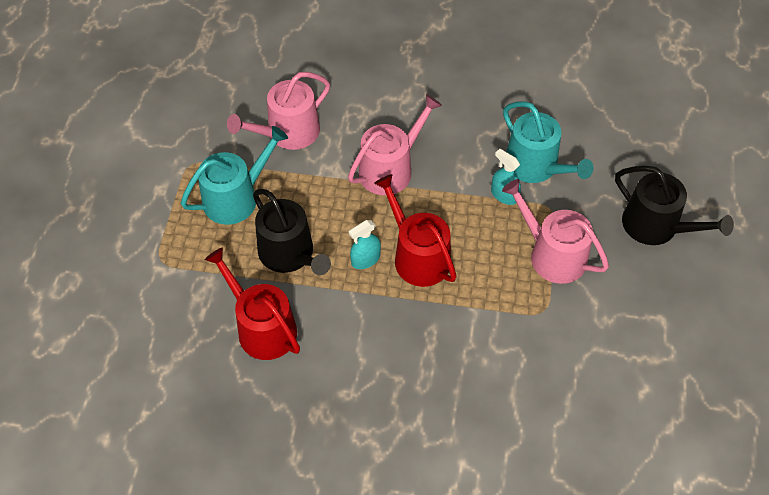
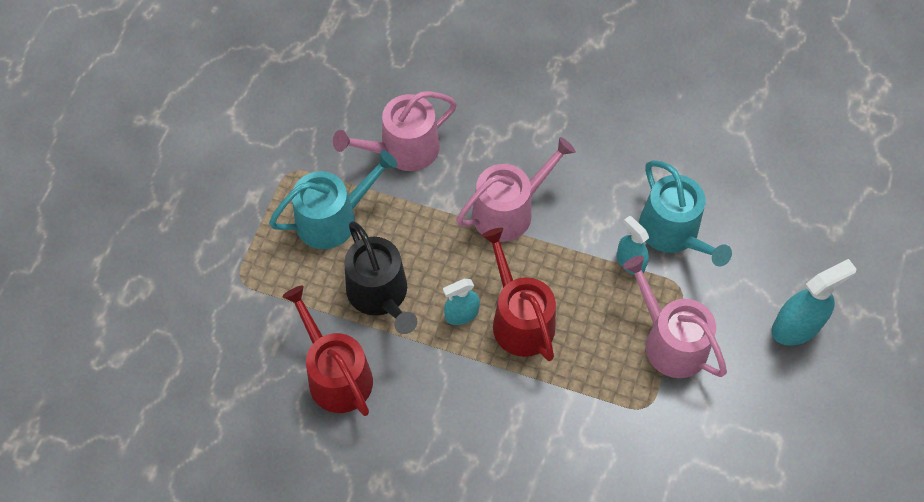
camera: 10 degrees right, 5 degrees up
(656, 226) = (796, 327): black watering can -> turquoise spray bottle

